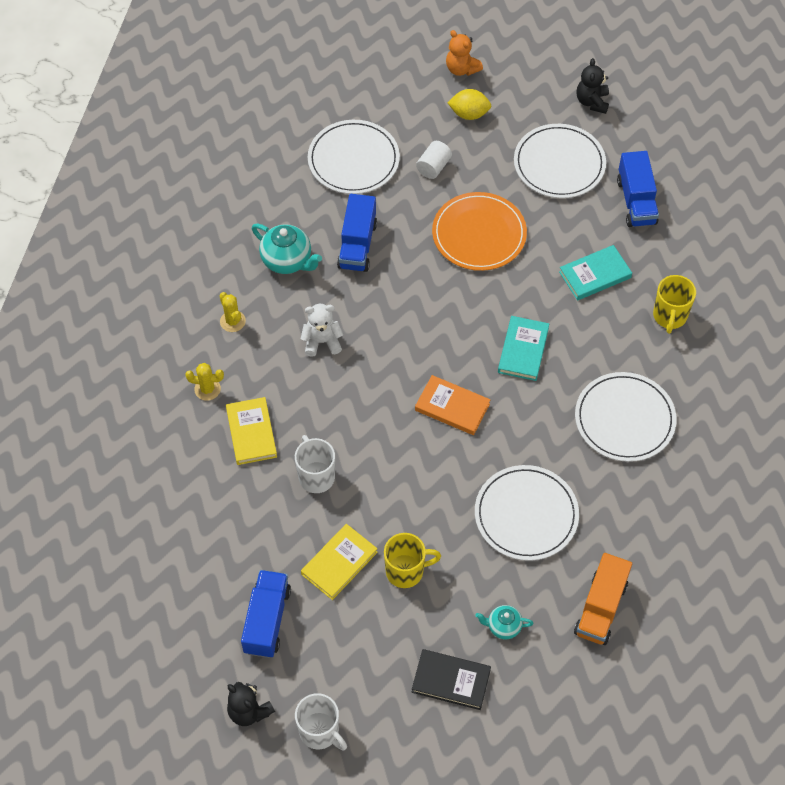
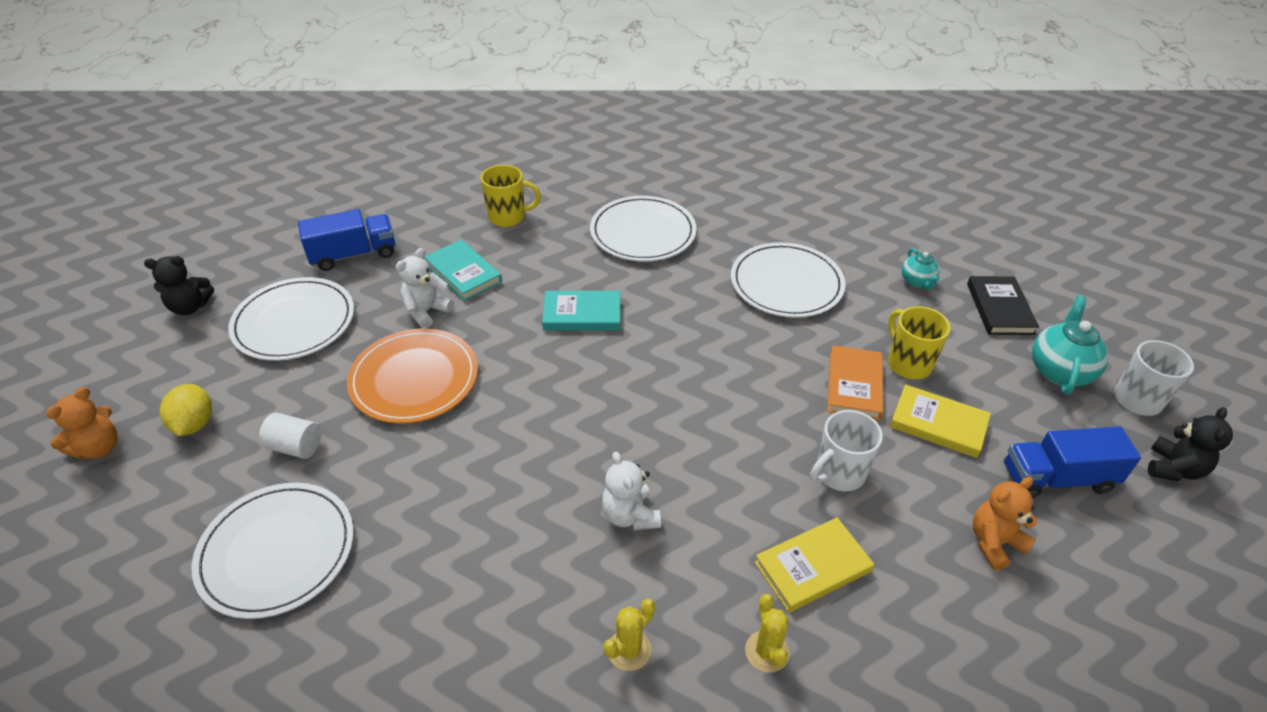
camera: 105 degrees left, 15 degrees down
(232, 549) = (994, 542): none -> orange teddy bear
(287, 261) = (493, 598): turquoise teapot -> turquoise teapot (1059, 371)
(357, 245) = (449, 509): blue truck -> none
(452, 407) = (681, 361): orange book -> orange book (854, 385)
(552, 246) = (426, 311): none -> white teddy bear
(600, 608) = (854, 224): orange truck -> none

